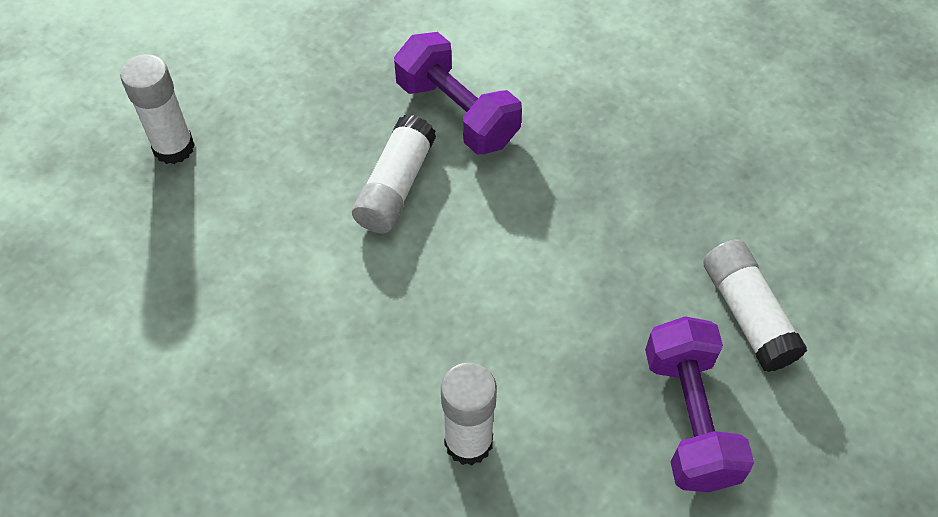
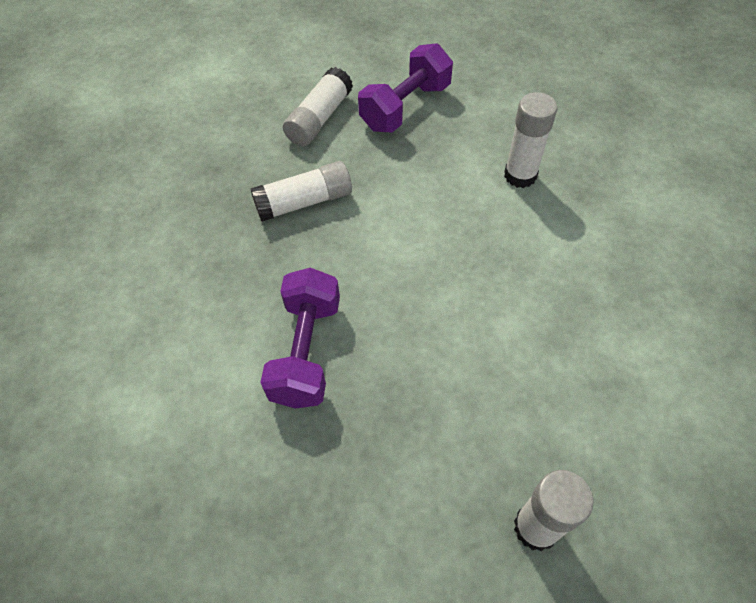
camera: 130 degrees left, 0 degrees up
(395, 186) = (407, 337): white glue stick -> white glue stick (304, 202)

